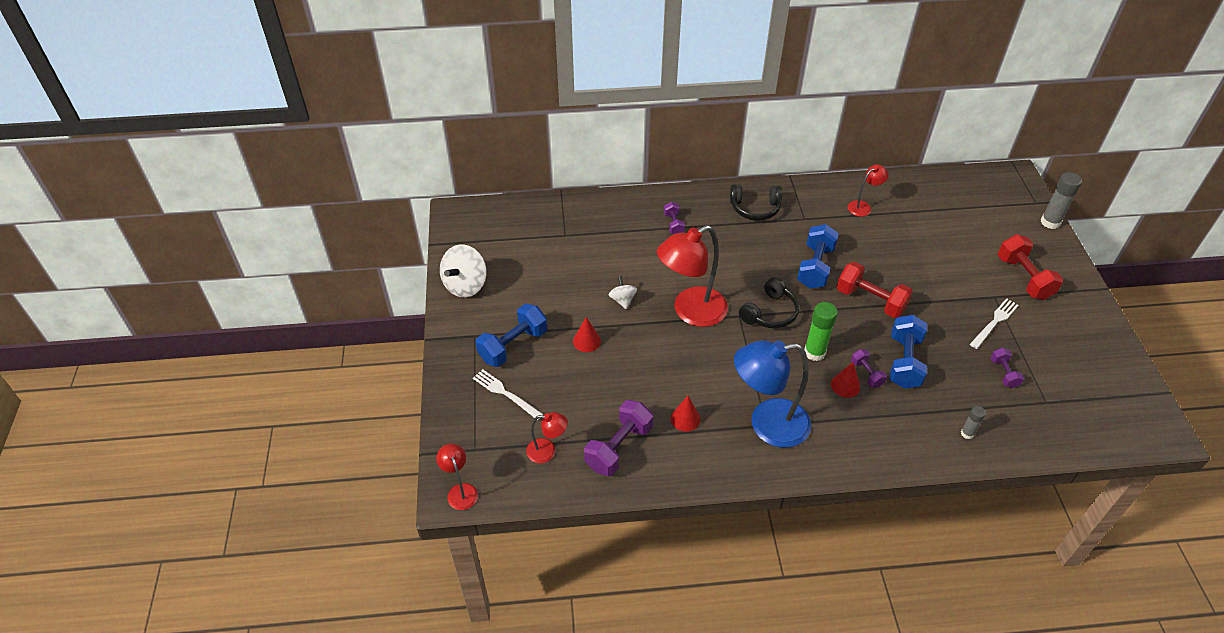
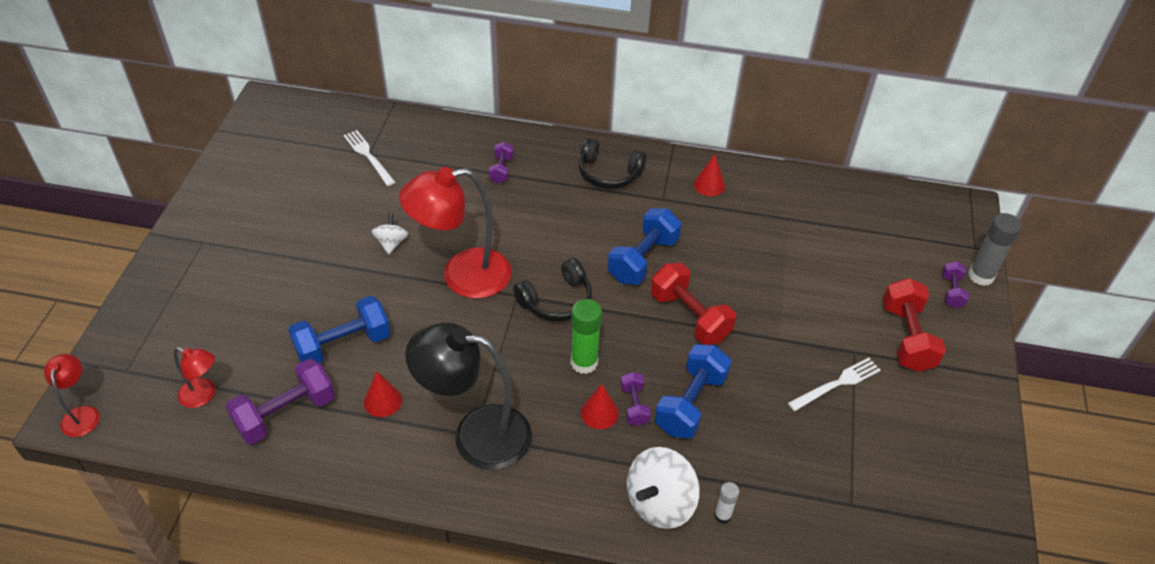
camera: 15 degrees right, 0 degrees up
(465, 285) = (227, 184): white spinning top -> white spinning top (660, 503)
(505, 393) = (197, 316): white fork -> white fork (368, 156)
(513, 345) = (238, 264): blue dumbbell -> blue dumbbell (343, 345)
(586, 341) = (323, 280): red cone -> red cone (709, 185)
(767, 424) = (476, 434): blue lamp -> black lamp
(863, 206) = (744, 201): red lamp -> none
(967, 433) = (722, 515): grey glue stick -> white glue stick
(1003, 373) = (813, 452): purple dumbbell -> purple dumbbell (951, 291)

